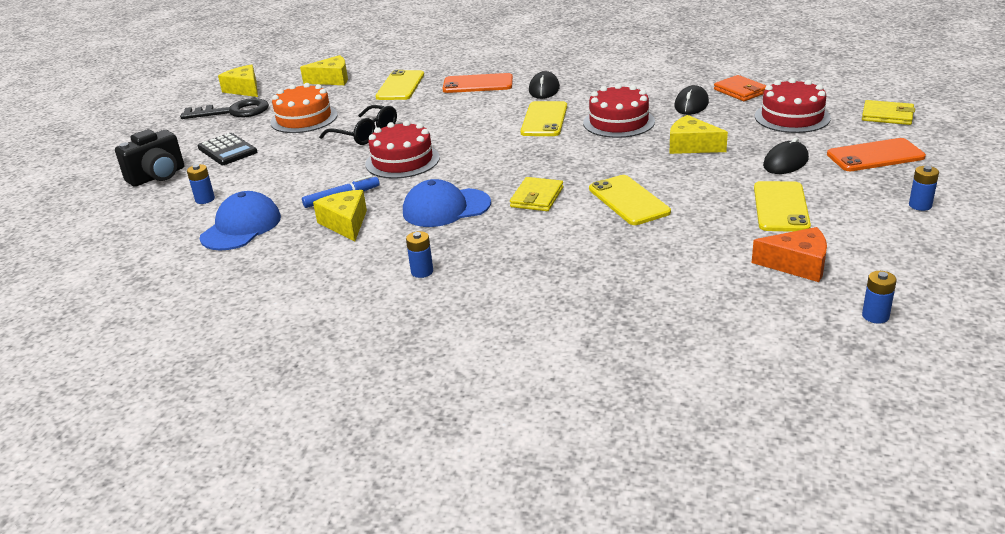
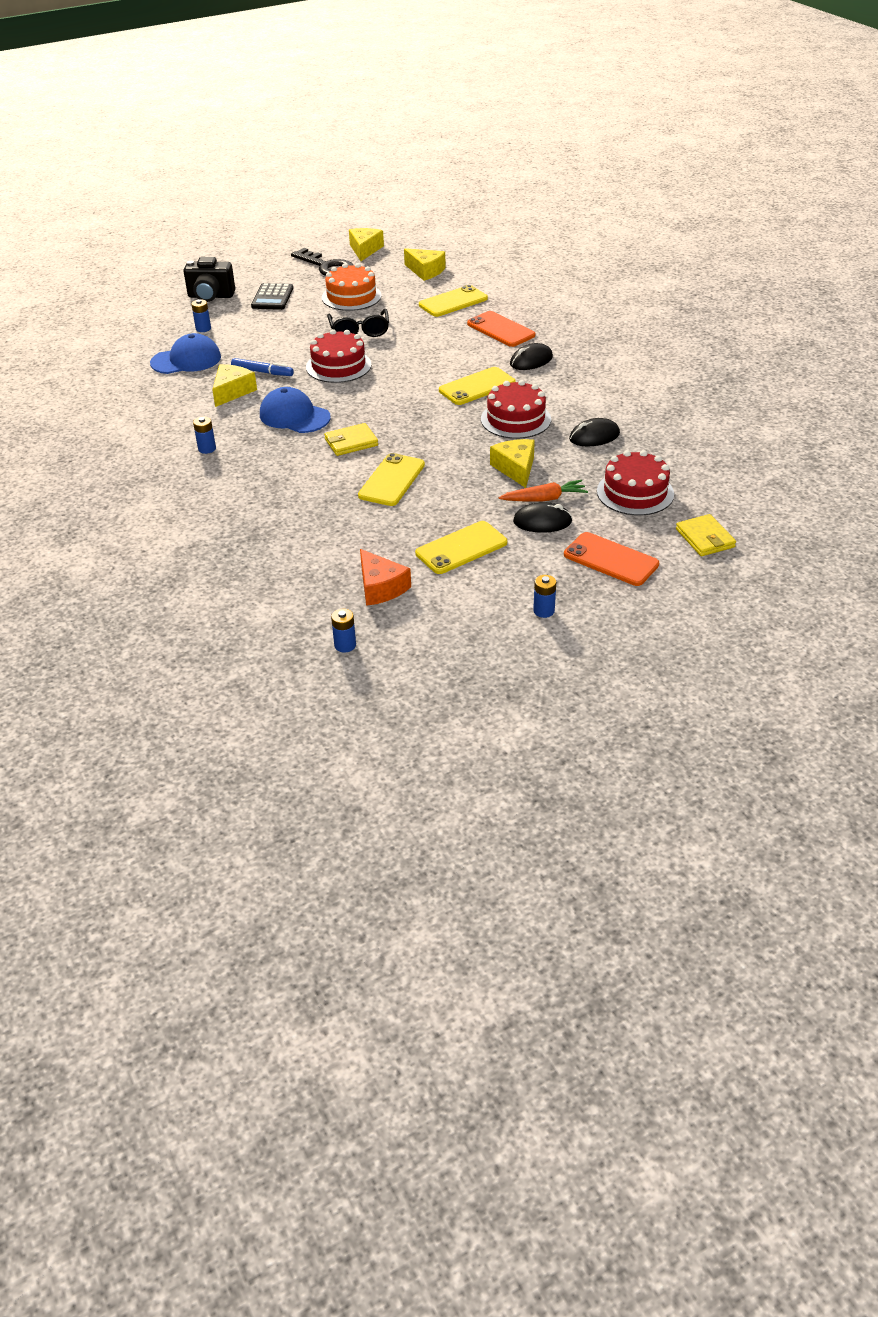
camera: 45 degrees right, 10 degrees up
(740, 91) = (655, 448): orange wallet -> none
(753, 150) = (544, 499): none -> orange carrot

